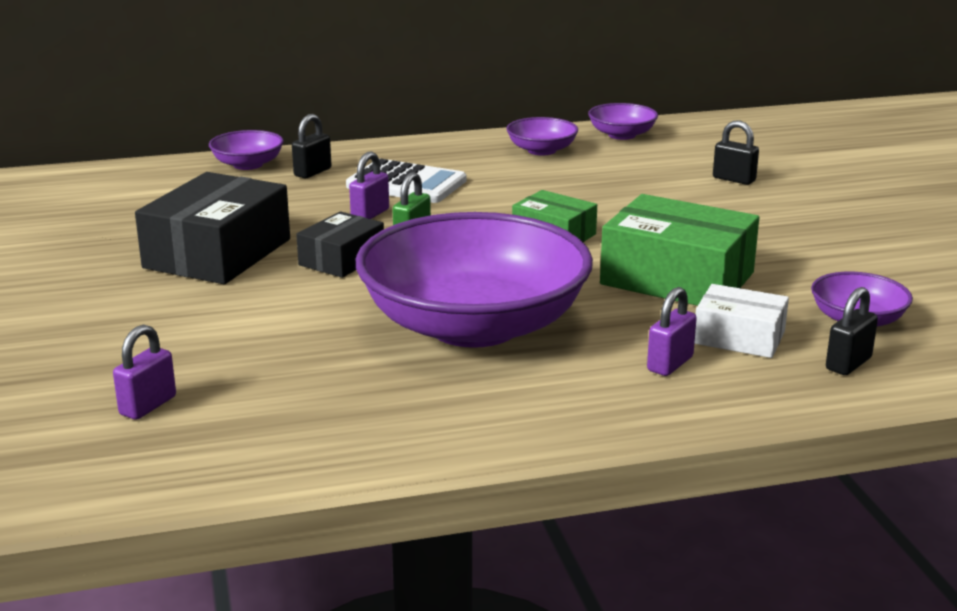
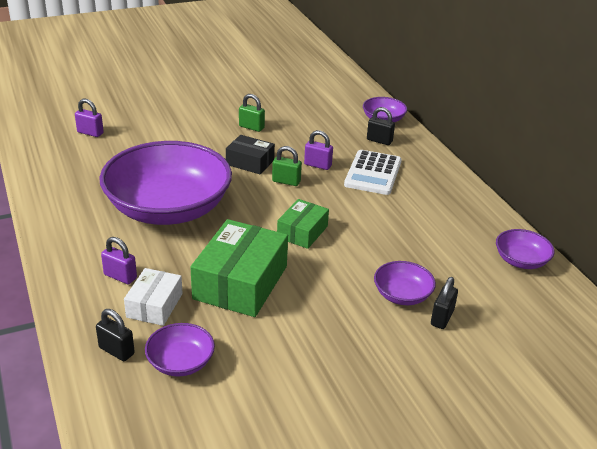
camera: 80 degrees right, 10 degrees up
(217, 253) = (251, 127): black box -> green padlock
(541, 150) = (463, 223): purple bowl -> purple bowl (402, 295)

